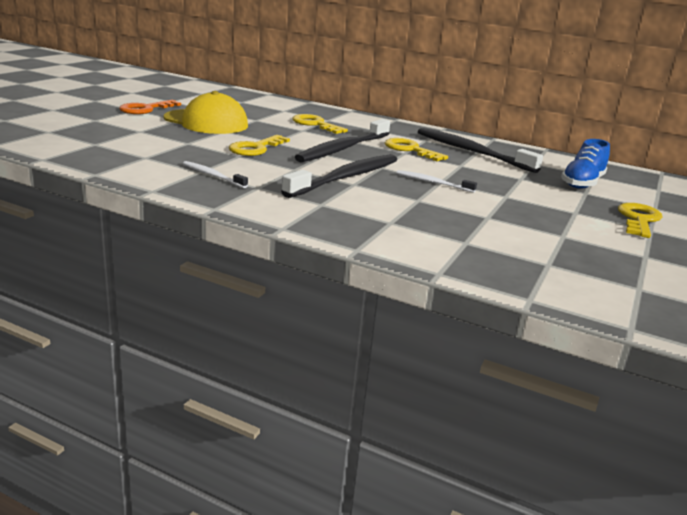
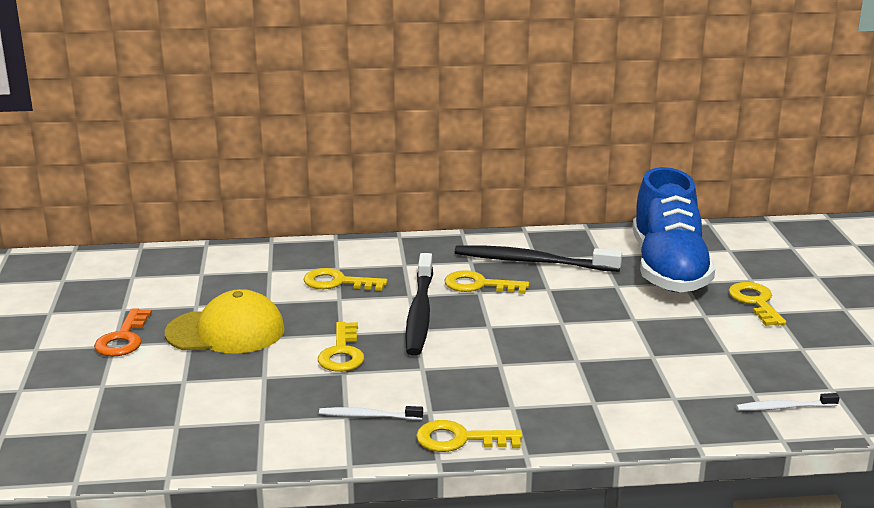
camera: 30 degrees left, 0 degrees up
(250, 205) = (459, 439): none -> yellow key
(346, 177) = (482, 358): black toothbrush -> none
(433, 182) = (558, 328): white toothbrush -> white toothbrush (784, 407)
(582, 183) = (668, 269): blue shoe -> blue shoe, size x1.94

